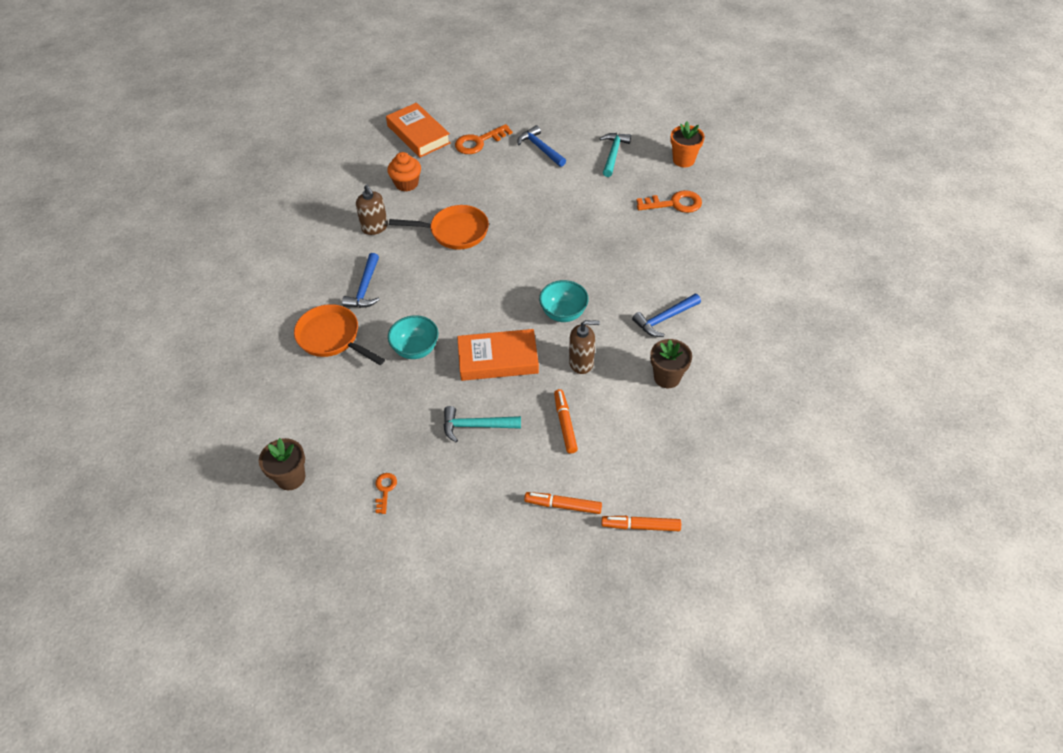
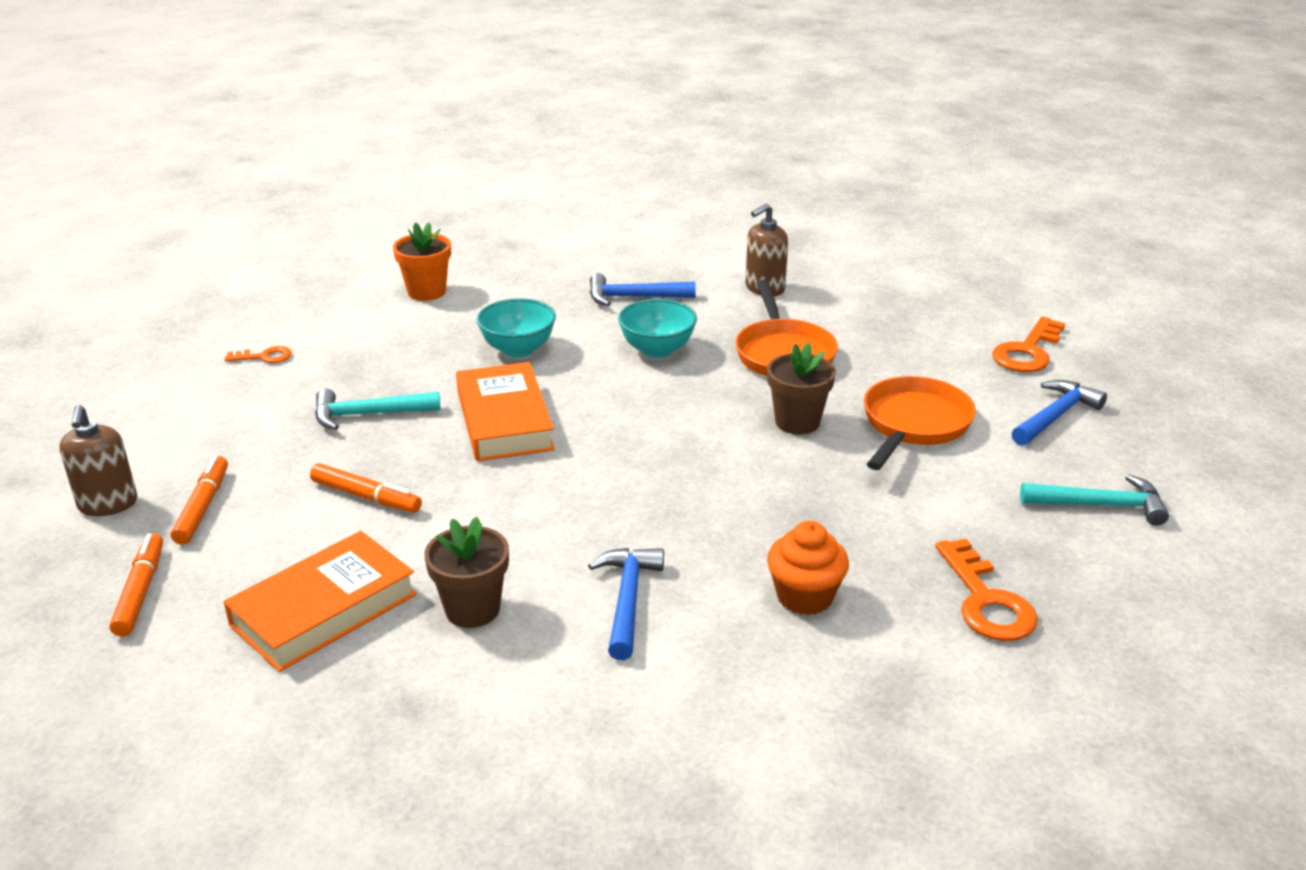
camera: 80 degrees right, 20 degrees down
(291, 477) = (297, 293): brown flower pot -> brown flower pot (797, 422)
(332, 337) = (533, 287): orange pan -> orange pan (914, 425)
(406, 184) = (878, 301): orange cupcake -> orange cupcake (804, 596)
(418, 134) = (1007, 296): orange book -> orange book (324, 609)
(476, 426) = (369, 414): turquoise hammer -> turquoise hammer turned 90 degrees counterclockwise
(479, 142) = (1027, 351): orange key -> orange key turned 105 degrees counterclockwise
(563, 313) = (618, 476): turquoise bowl -> turquoise bowl (657, 350)
(565, 424) = (366, 497): orange marker -> orange marker turned 45 degrees clockwise
(581, 362) = (503, 504): brown soap dispenser -> brown soap dispenser (108, 504)
(664, 319) = (627, 600): blue hammer -> blue hammer turned 45 degrees clockwise
(683, 160) = (1151, 610): orange flower pot -> orange flower pot (427, 292)

